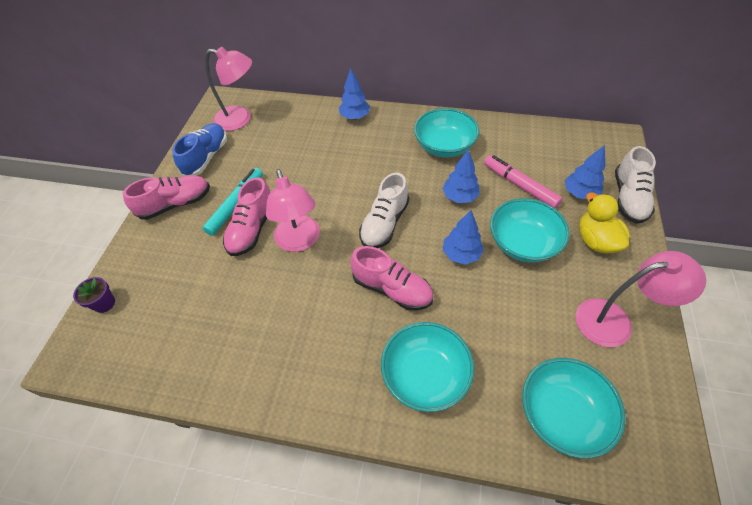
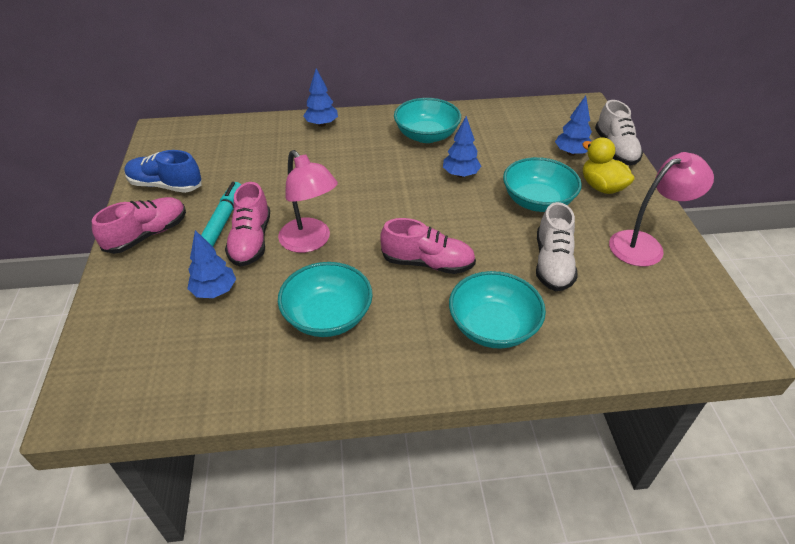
camera: 20 degrees left, 10 degrees down
(104, 303) = (99, 345): purple flower pot -> none
(206, 157) = (166, 185): blue shoe -> blue shoe turned 75 degrees counterclockwise
(240, 119) = (191, 145): pink lamp -> none
(384, 223) = (395, 210): white shoe -> white shoe (552, 263)
(461, 254) = (483, 221): blue tree -> blue tree (214, 291)
(519, 185) = (514, 156): pink marker -> none
(562, 414) = (632, 326): turquoise bowl -> turquoise bowl (328, 316)

